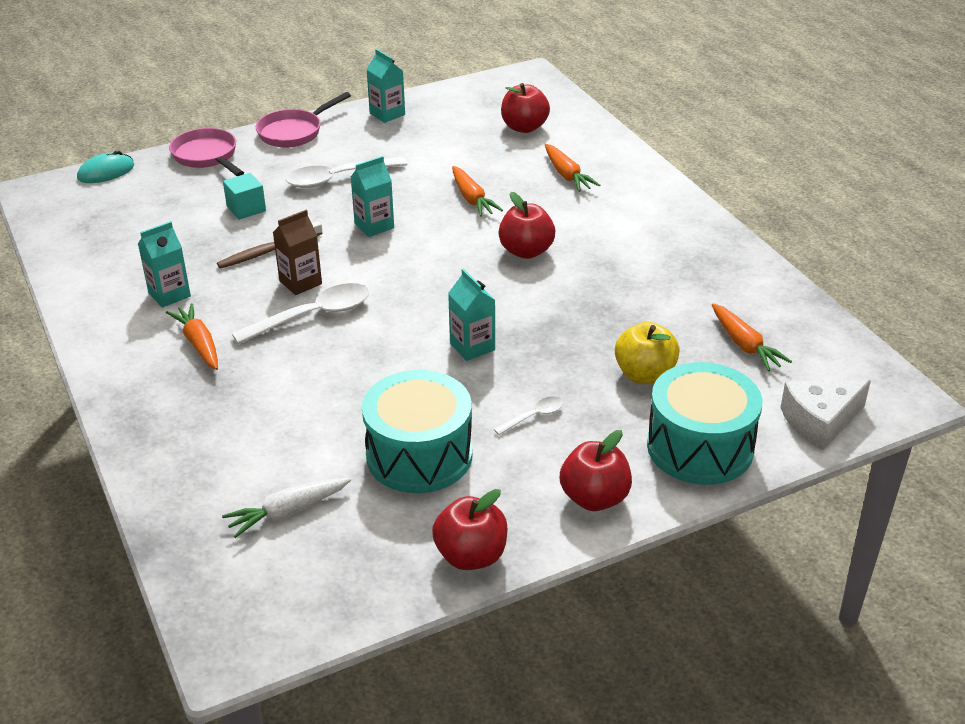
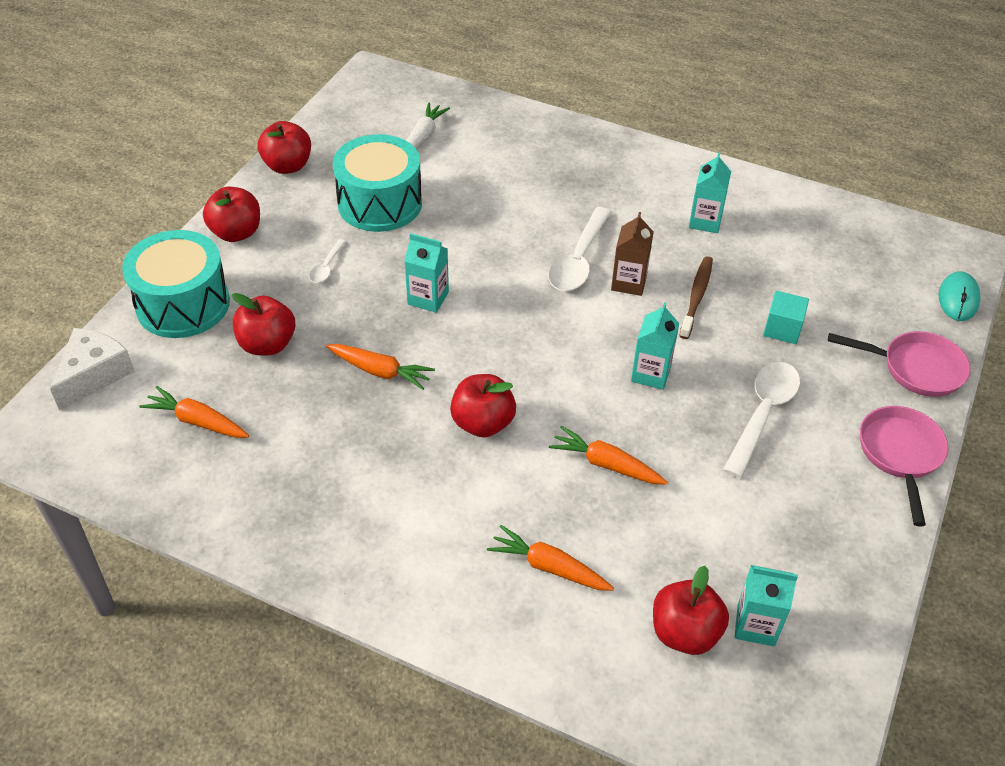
camera: 140 degrees right, 10 degrees up
(199, 344) = (624, 199): orange carrot -> orange carrot (380, 371)
(387, 114) = (859, 552): turquoise carton -> turquoise carton (756, 625)
(645, 375) = (267, 344): yellow apple -> red apple

